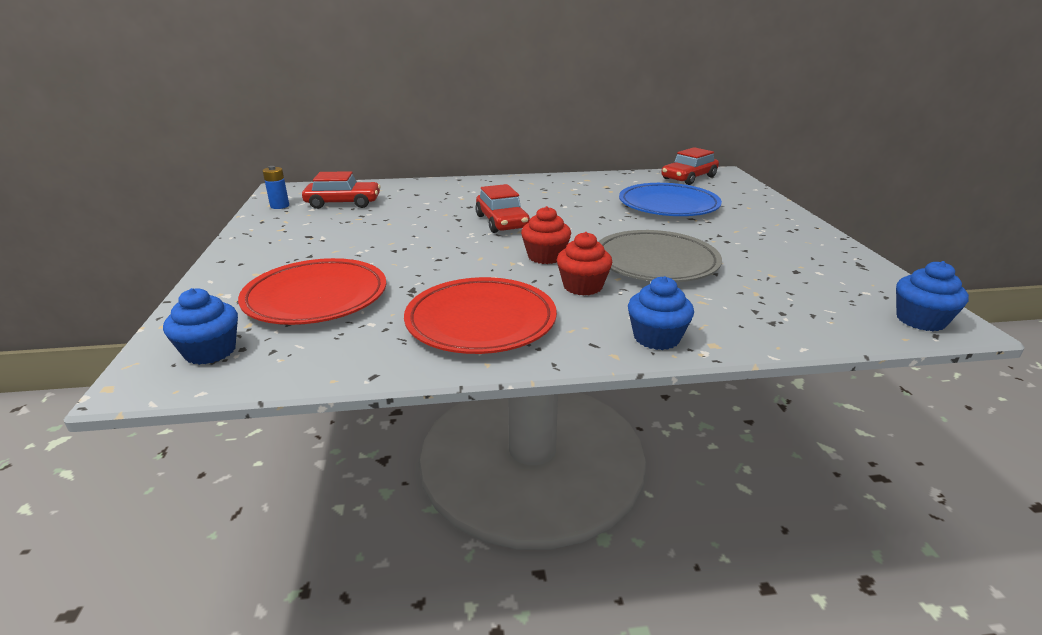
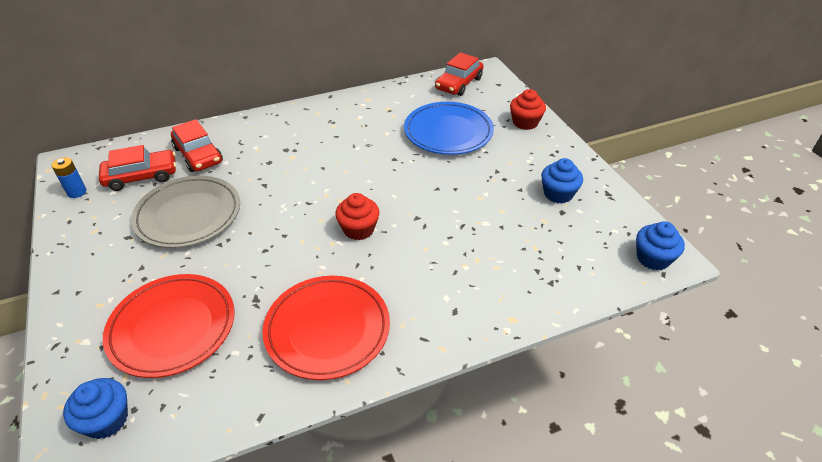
camera: 15 degrees left, 15 degrees up
(502, 222) = (306, 183): red car -> red car (198, 155)
(582, 286) = (399, 266): red cupcake -> red cupcake (525, 122)
(655, 262) = (451, 220): grey plate -> grey plate (188, 215)
(656, 338) = (469, 320): blue cupcake -> blue cupcake (558, 194)

